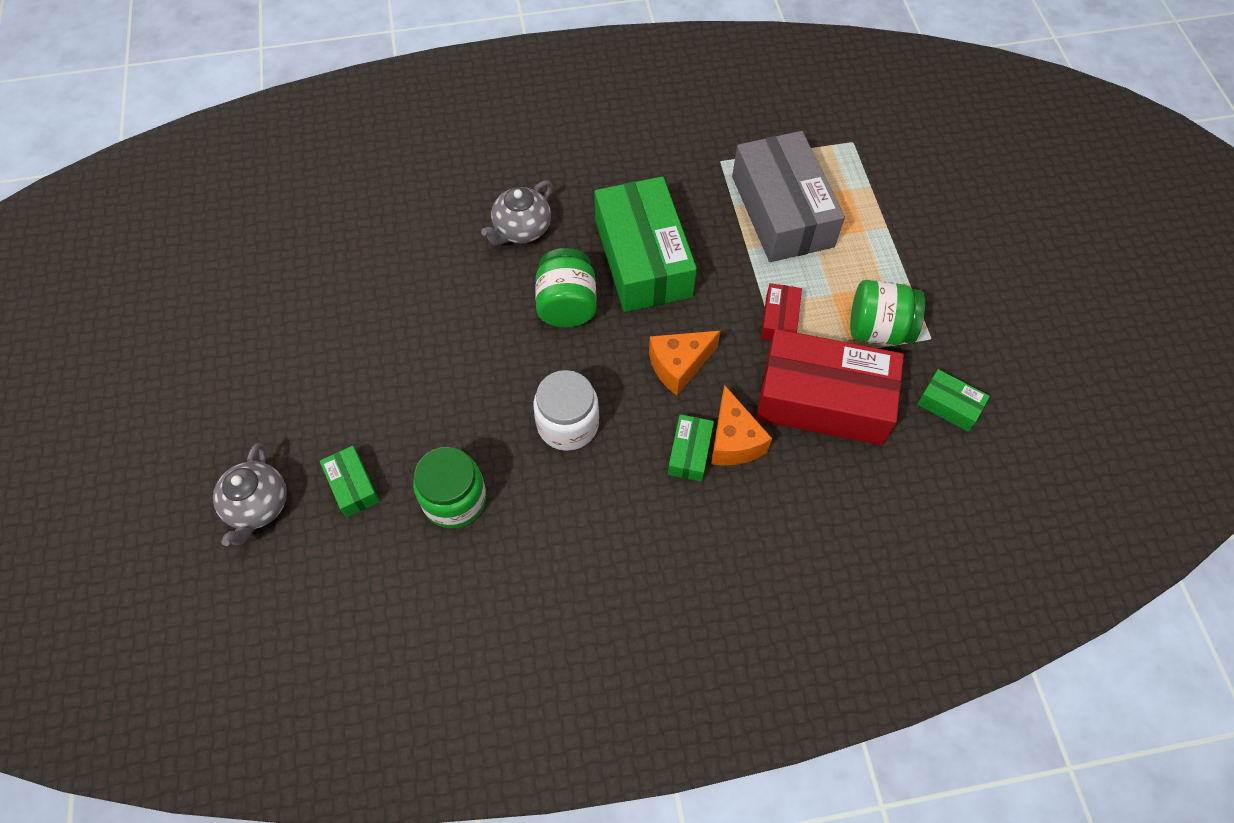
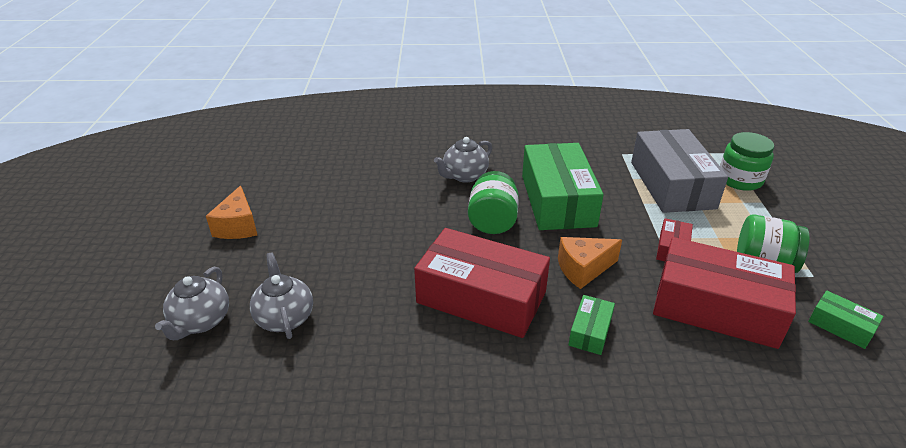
camera: 10 degrees right, 25 degrees down
(352, 486) = (285, 317): green box -> grey teapot
(454, 499) = (370, 339): green jar -> green jar (740, 180)
(568, 424) = (481, 297): white jar -> red box
(733, 440) = (632, 327): orange cheese -> orange cheese (238, 226)

